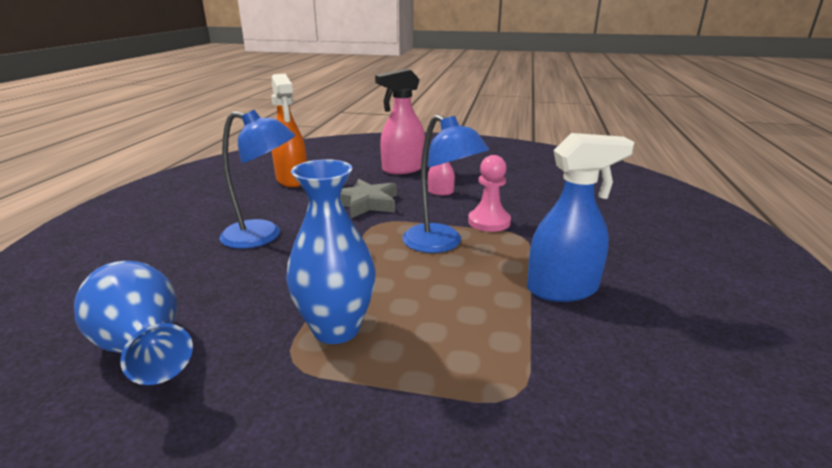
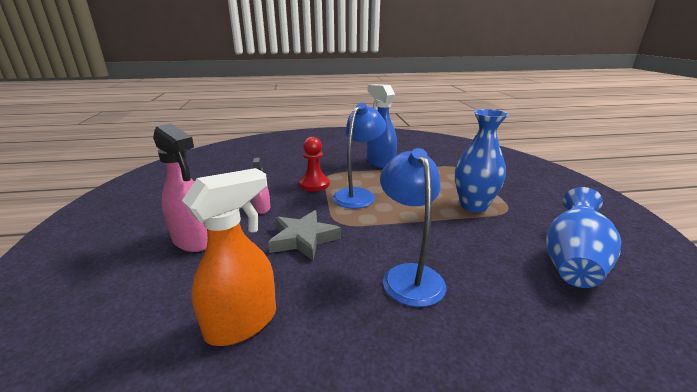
camera: 110 degrees left, 0 degrees up
(489, 222) = (314, 184): pink pawn -> red pawn

